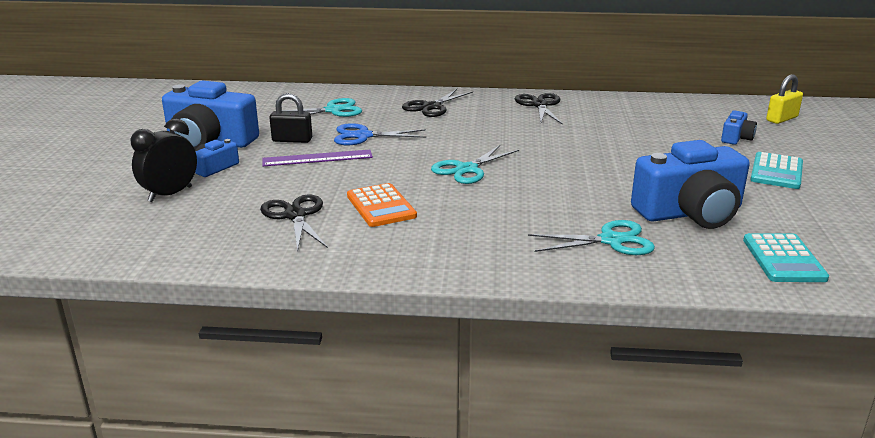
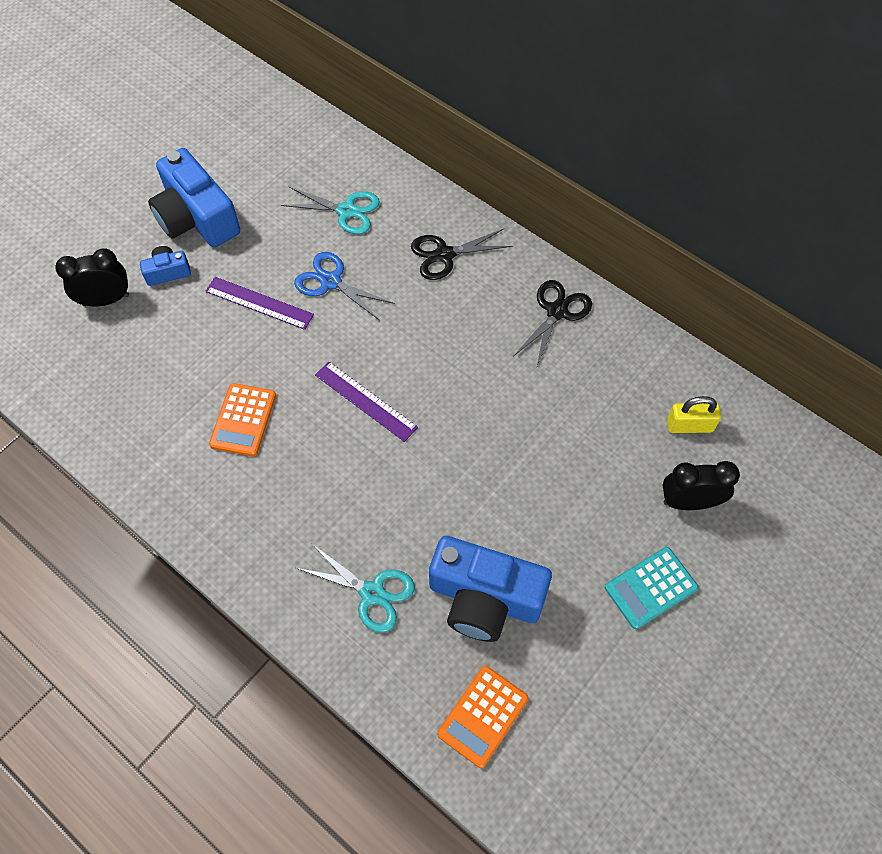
camera: 35 degrees right, 35 degrees up
(292, 140) = (265, 254): black padlock -> none
(295, 215) = (169, 394): black scissors -> none
(467, 169) = (365, 401): turquoise scissors -> purple ruler
(736, 138) = (689, 502): blue camera -> black clock
(782, 119) = (791, 495): yellow padlock -> yellow padlock (689, 426)
(783, 259) = (483, 716): turquoise calculator -> orange calculator

